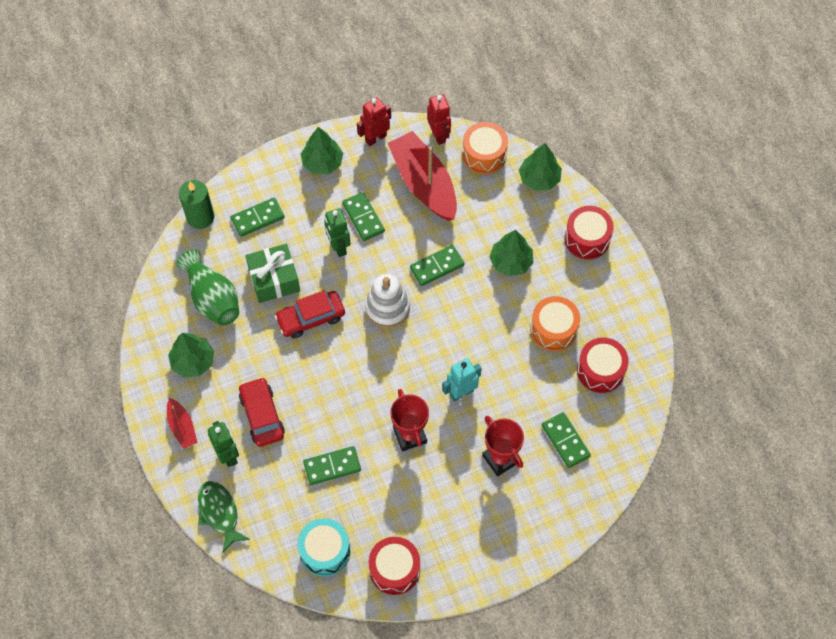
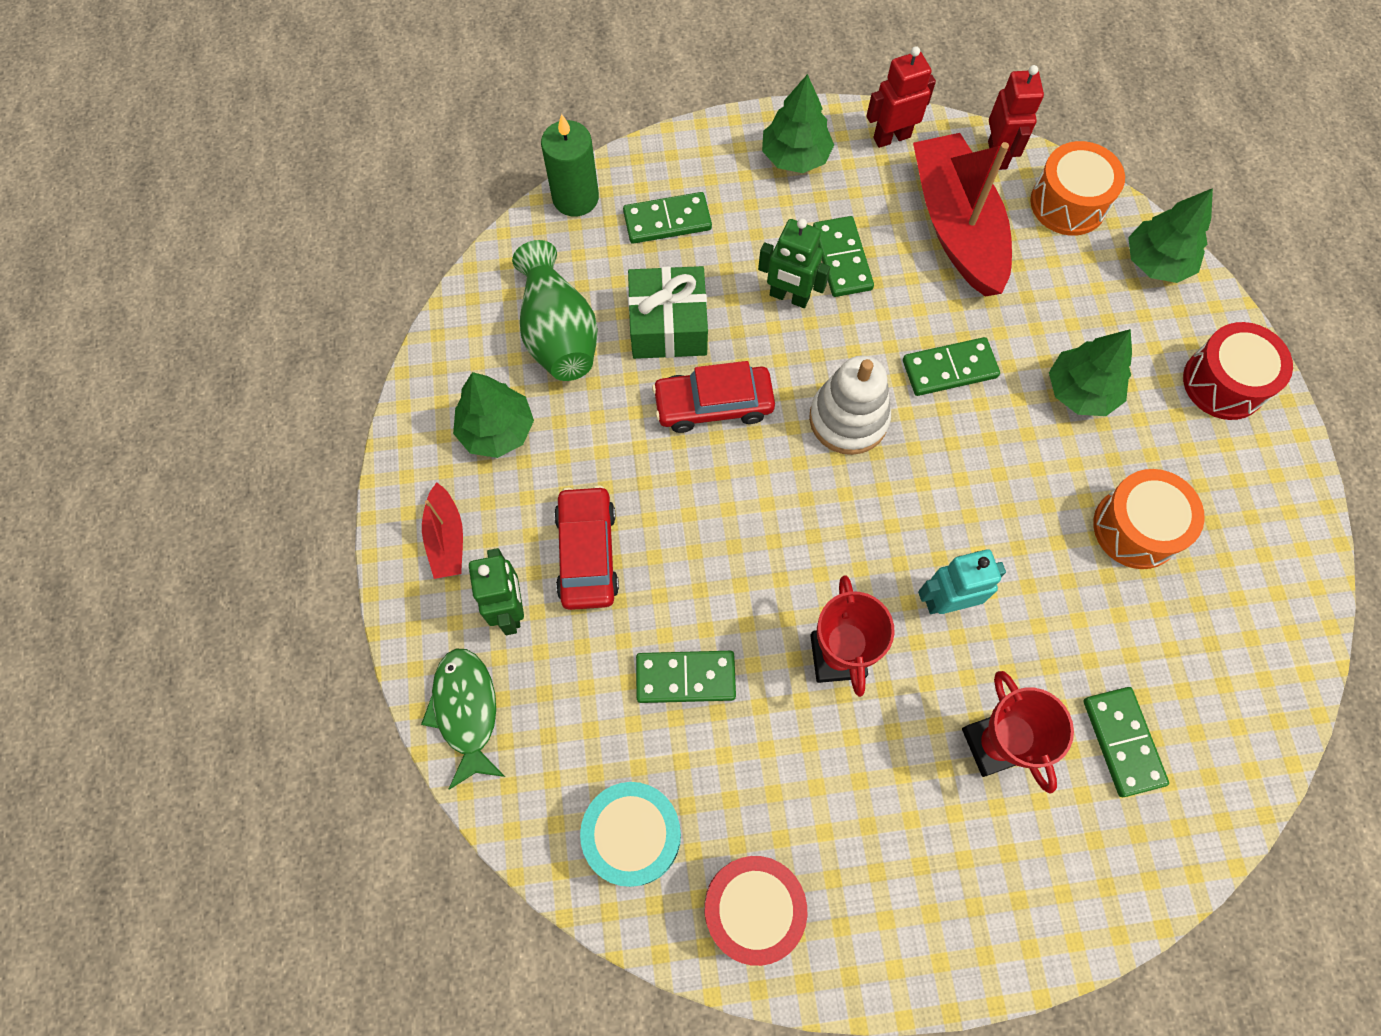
camera: 15 degrees right, 5 degrees up
(338, 247) = (789, 297): green robot -> green robot turned 60 degrees counterclockwise
(600, 370) = (1210, 625): red drum -> none

